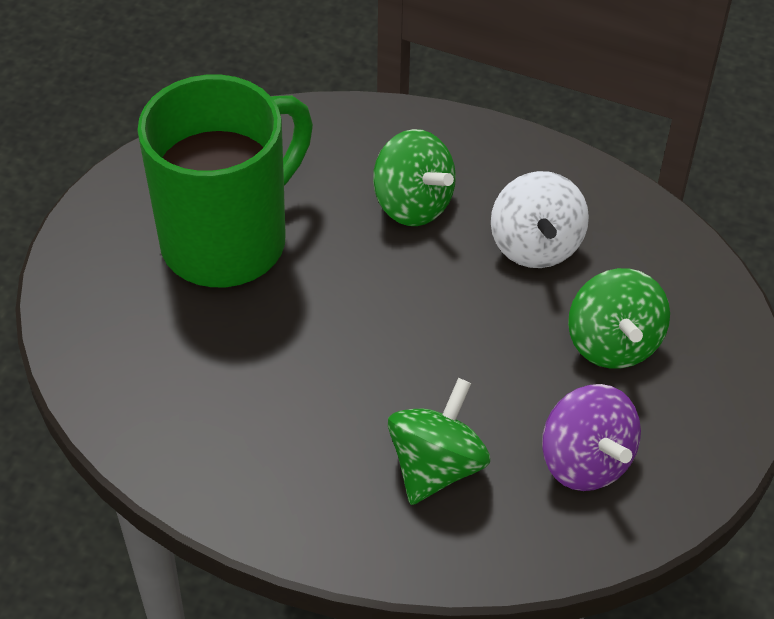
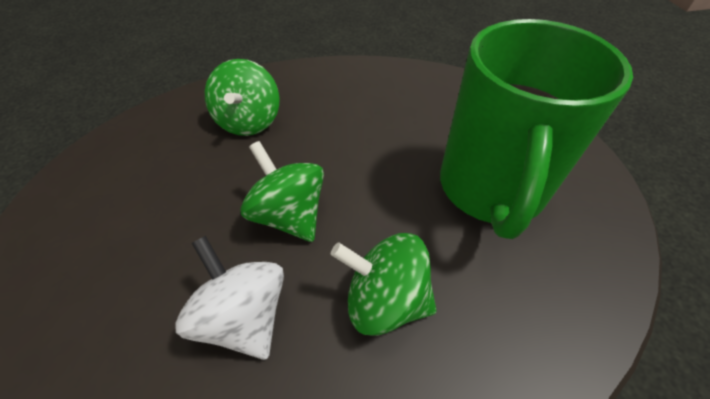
camera: 150 degrees right, 0 degrees up
(585, 461) = (151, 160): purple spinning top -> none
(613, 343) = (143, 251): green spinning top -> green spinning top (289, 215)

